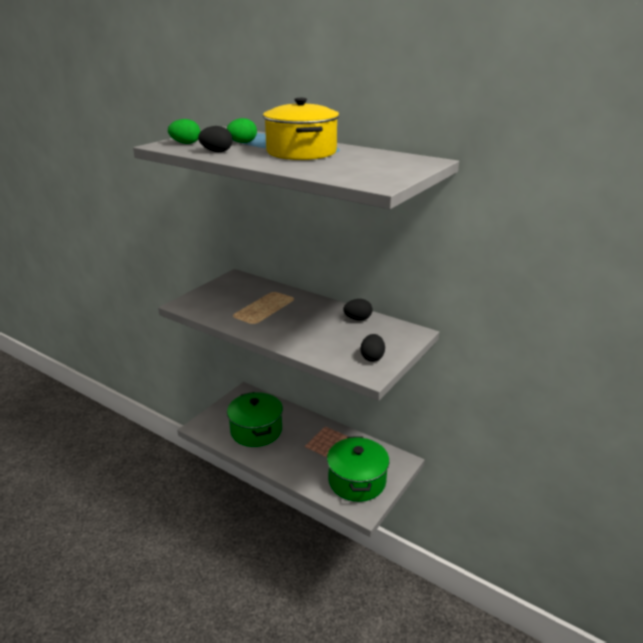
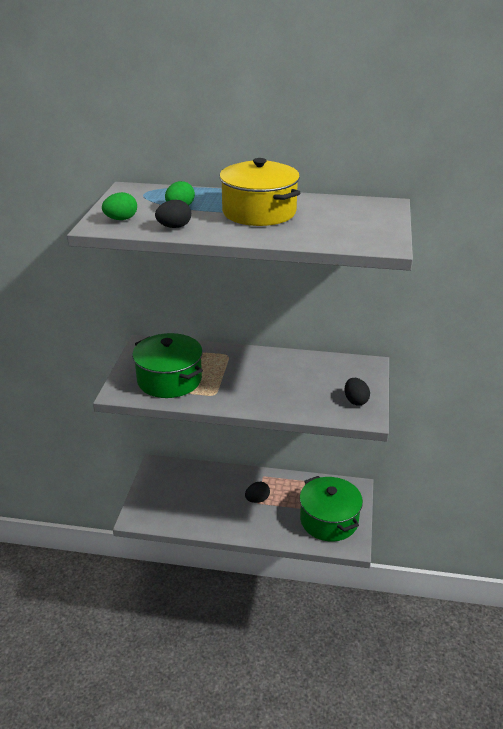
camera: 25 degrees left, 5 degrees up
(256, 430) = (198, 503): green pot -> green pot (169, 380)
(357, 319) = (309, 363): black egg -> black egg (257, 499)

